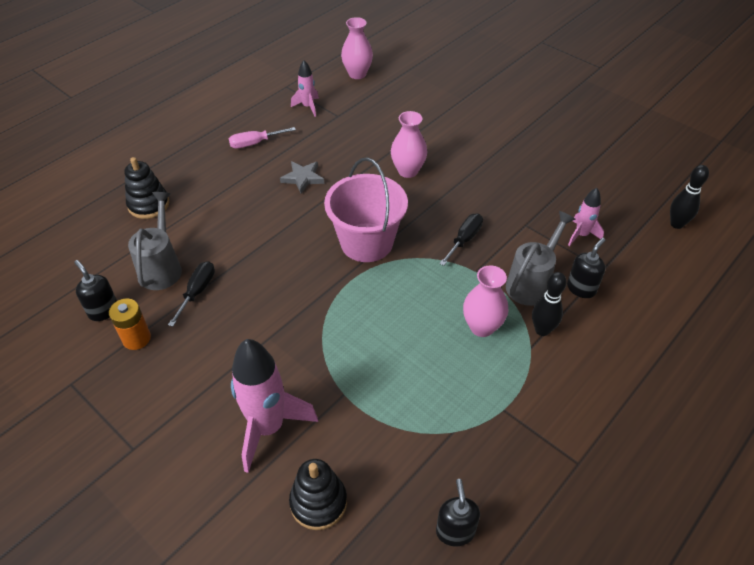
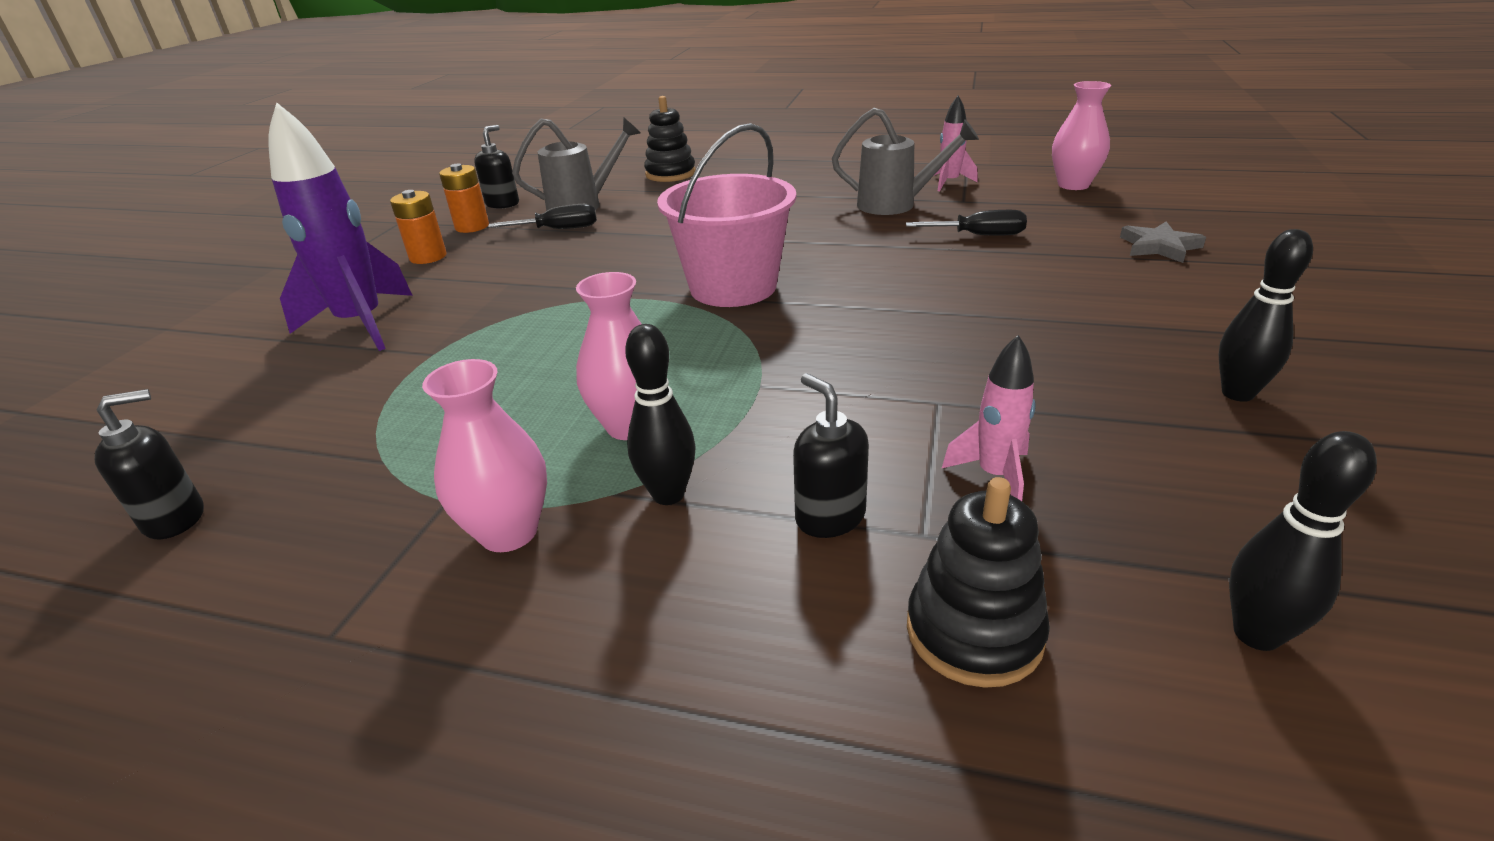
camera: 65 degrees right, 15 degrees down
(175, 375) = (428, 257): none -> orange battery
(255, 143) = (835, 181): pink screwdriver -> none
(268, 427) = (362, 324): pink rocket -> purple rocket
(303, 178) = (809, 219): grey star -> grey star (1159, 247)
(318, 502) = (241, 390): black stacking toy -> black stacking toy (974, 632)
(408, 171) = (923, 270): pink vase -> pink vase (509, 532)
(464, 239) = (824, 354): black screwdriver -> black screwdriver (979, 235)
(531, 283) = (784, 449): grey watering can -> grey watering can (895, 205)
(569, 151) = (1237, 393): none -> black bowling pin
(581, 288) = (829, 517): black soap dispenser -> black soap dispenser turned 135 degrees counterclockwise

